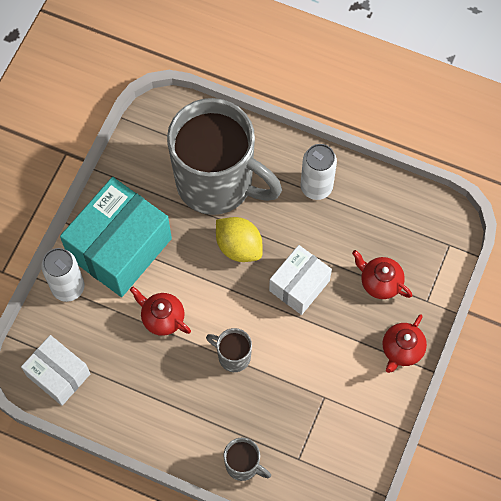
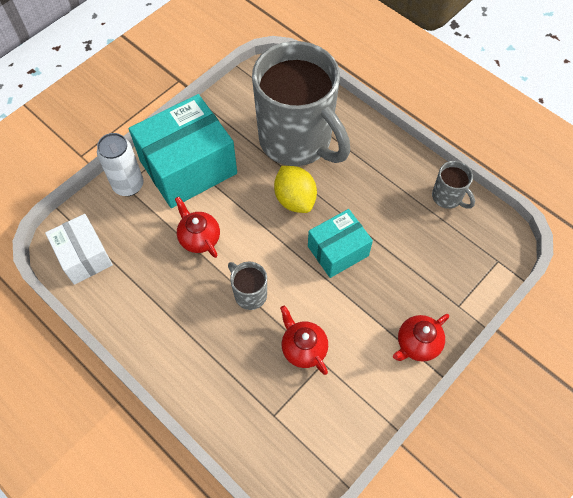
camera: 20 degrees right, 5 degrees down
(243, 465) = (217, 401): grey mug -> grey mug (447, 197)
(299, 285) = (338, 251): white box -> turquoise box
(316, 187) = (386, 171): white can -> none
(380, 282) = (417, 273): red teapot -> red teapot (303, 348)

